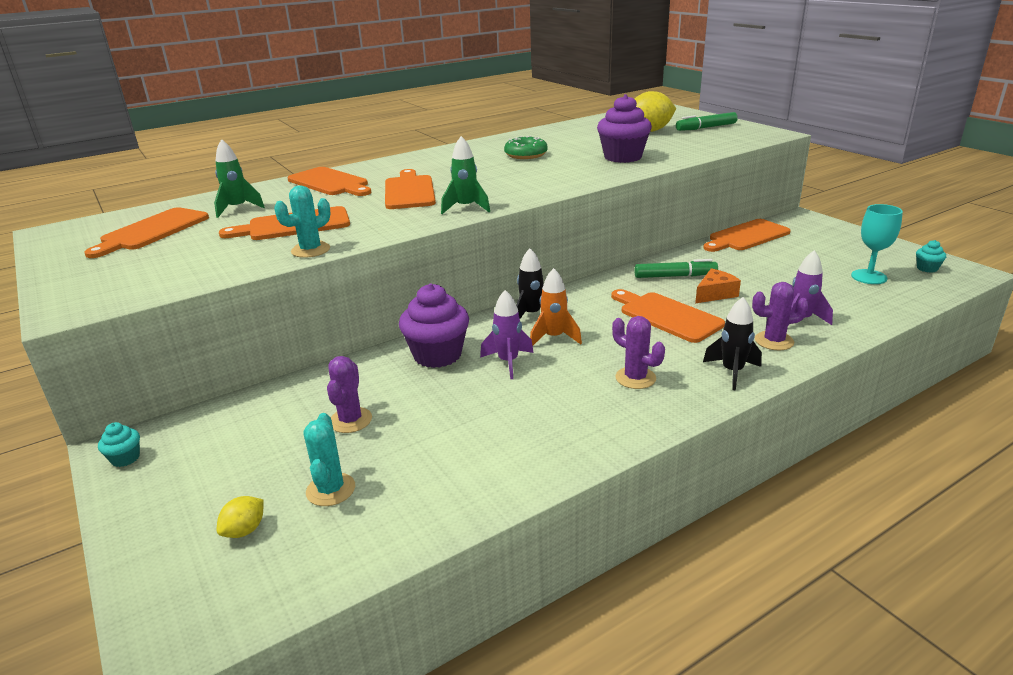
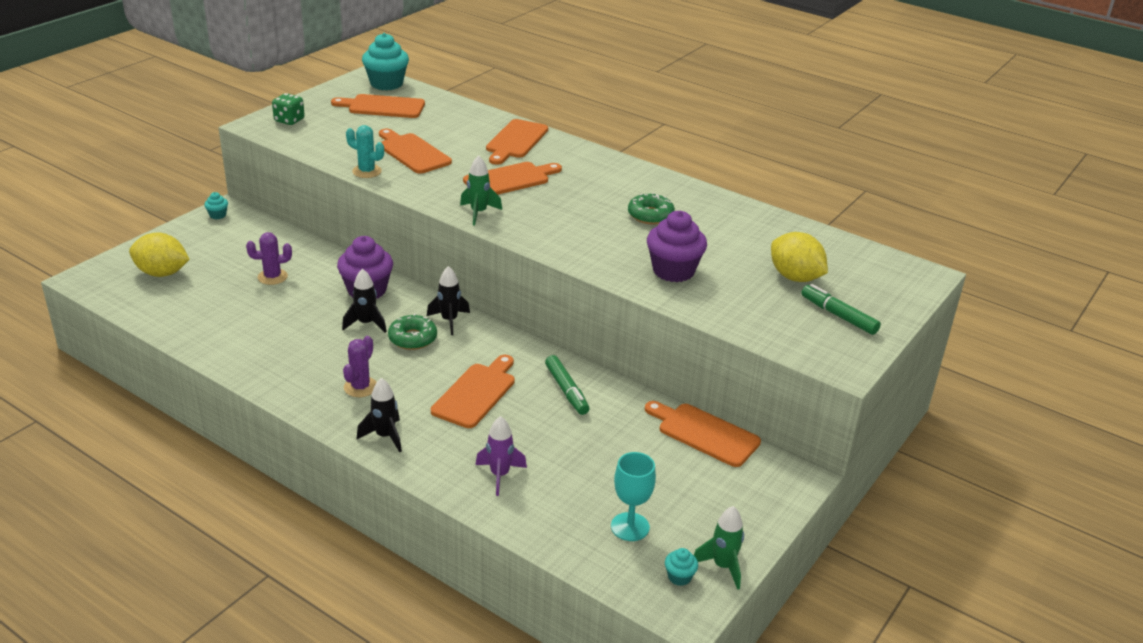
camera: 65 degrees right, 5 degrees up
(92, 225) = (386, 84): none -> turquoise cupcake
(95, 286) = (289, 120): none -> green dice
(238, 209) = (438, 122): green rocket -> green rocket (723, 566)
(245, 530) = (162, 273): yellow lemon -> yellow lemon, size x2.04
(330, 490) = (200, 290): turquoise cactus -> none
(508, 362) = (366, 324): purple rocket -> black rocket
(554, 338) = (412, 338): orange rocket -> green donut
(715, 294) = (535, 419): orange cheese -> none
(774, 341) = (449, 458): purple cactus -> none

